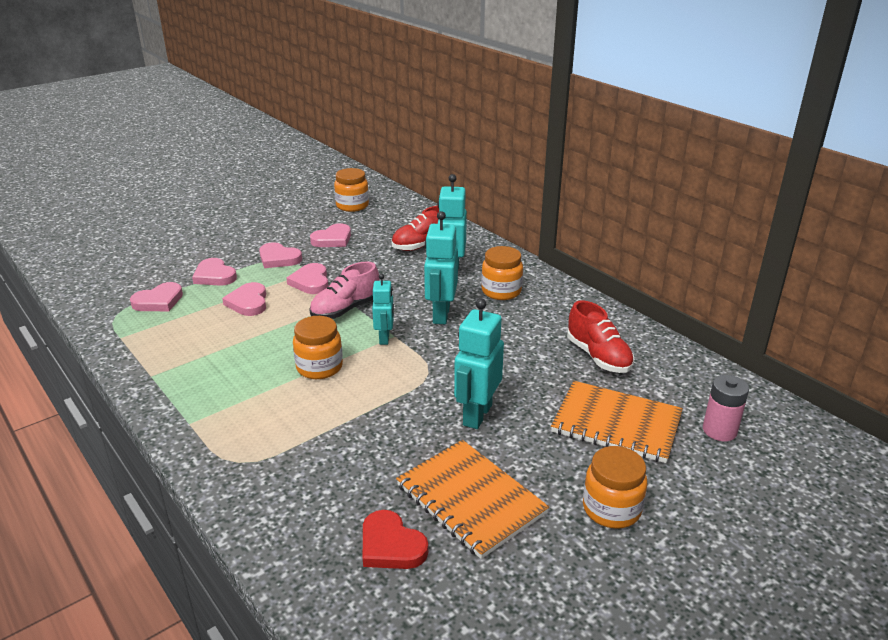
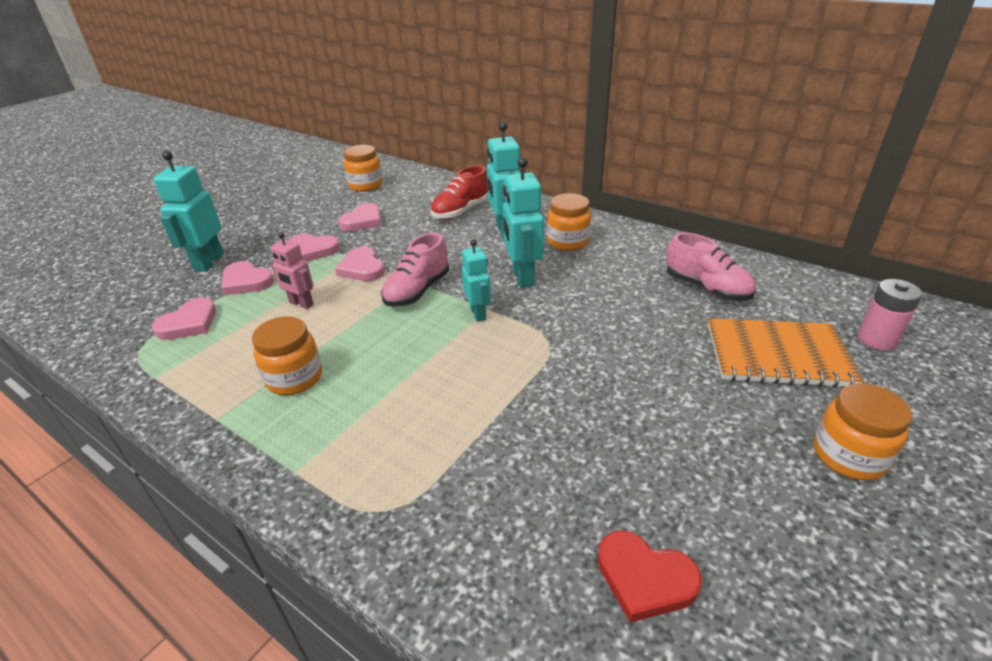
camera: 15 degrees left, 5 degrees up
(248, 302) = (301, 304): pink heart -> pink robot
(319, 367) = (423, 362): orange jar -> orange jar (294, 378)
(470, 499) = (694, 485): orange notebook -> none
(477, 415) = (631, 379): turquoise robot -> turquoise robot (208, 262)
(598, 356) = (707, 288): red shoe -> pink shoe

